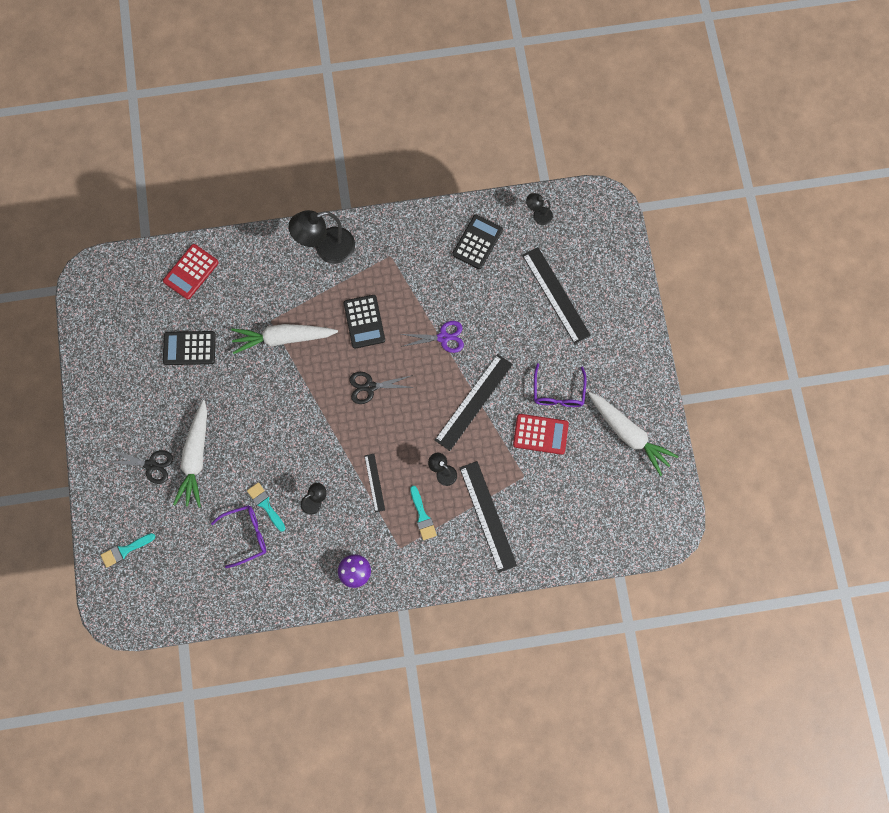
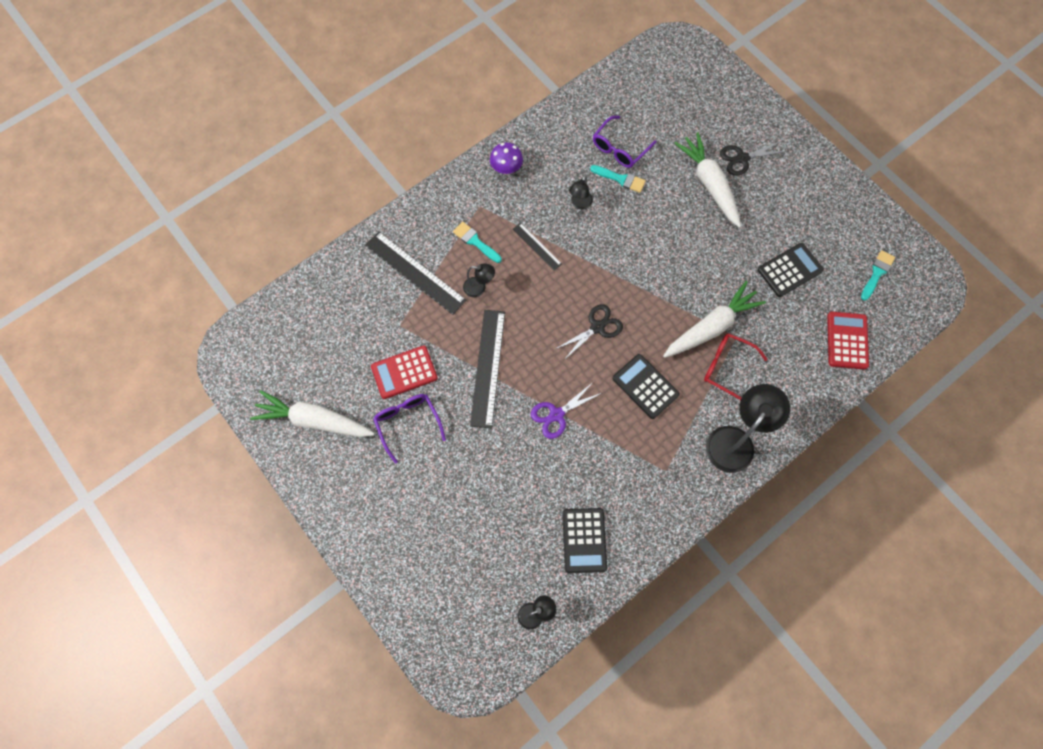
camera: 150 degrees right, 5 degrees down
(125, 550) = (710, 88): turquoise brush -> turquoise brush (877, 273)
(294, 302) = (727, 367): none -> red glasses
(555, 295) = (465, 527): black ruler -> none

